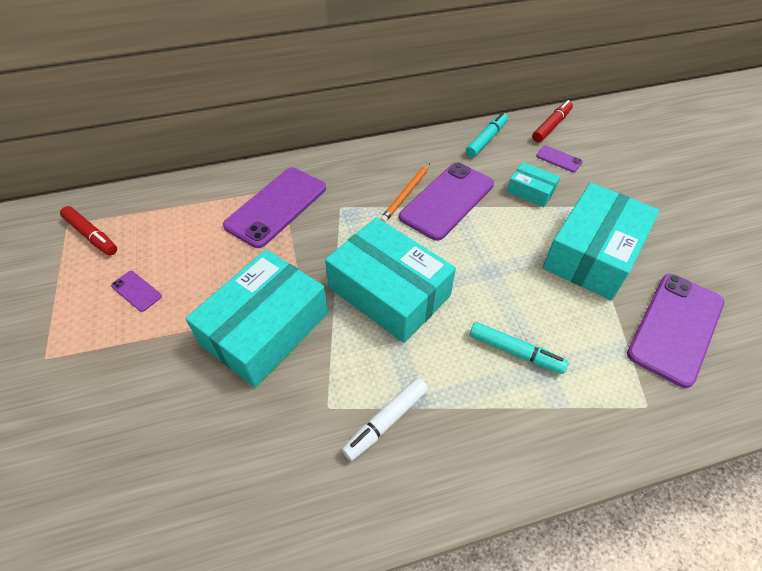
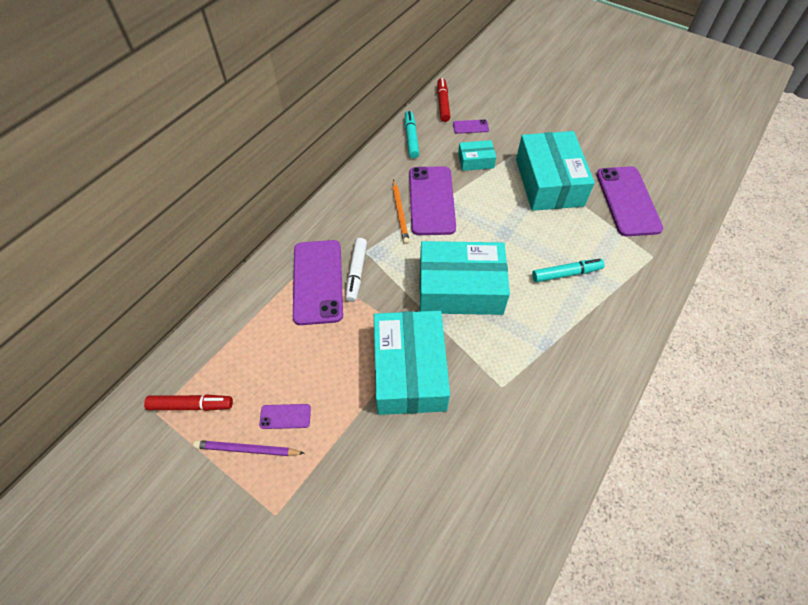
camera: 40 degrees left, 5 degrees up
(86, 295) = (247, 449): none -> purple pencil
(386, 421) = (541, 368): white marker -> white marker (356, 273)

